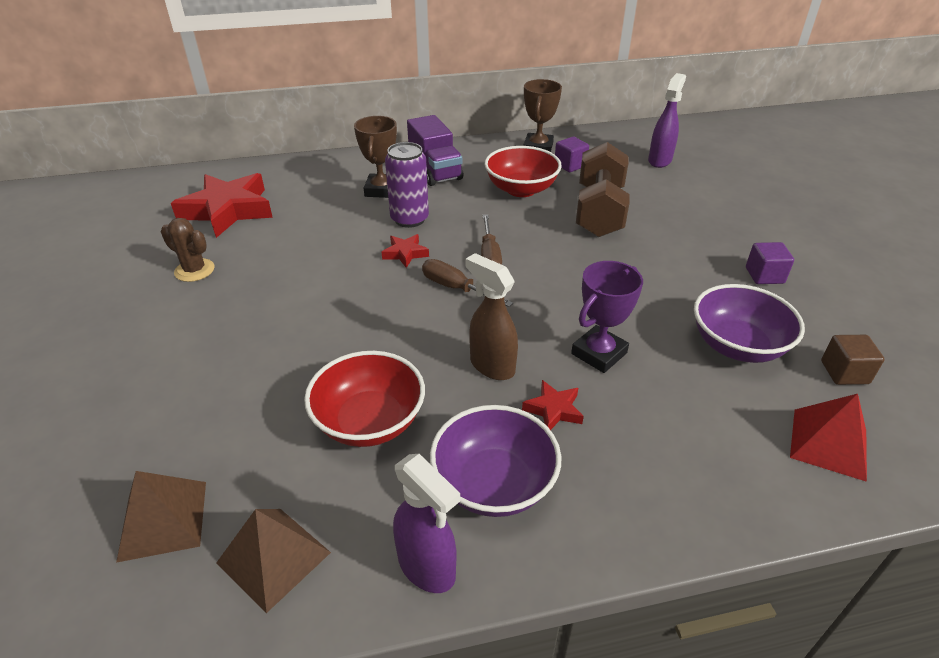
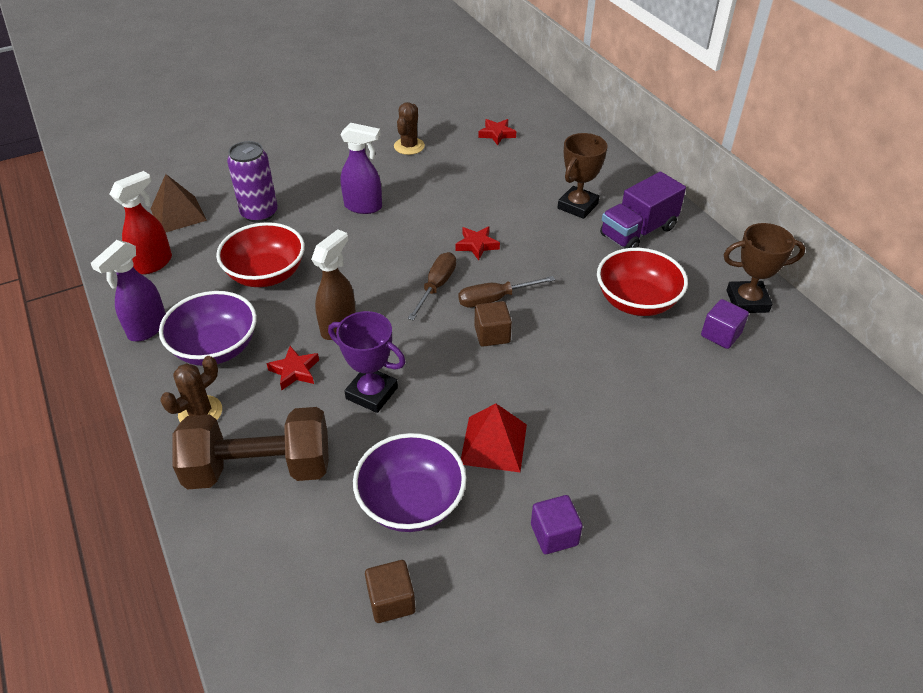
camera: 75 degrees right, 5 degrees up
(228, 210) = (497, 134): red star -> red star, size x0.45
(273, 557) = (154, 263): brown pyramid -> red spray bottle
(381, 190) = (577, 206): brown trophy -> brown trophy turned 45 degrees counterclockwise
(409, 219) = (534, 235): purple can -> purple can (259, 213)
(537, 266) = (492, 335): none -> brown cube
(599, 211) = (624, 371): brown dumbbell -> brown dumbbell (259, 468)
(606, 505) = (200, 412): none -> brown cactus
(660, 160) = (796, 422): purple spray bottle -> purple spray bottle (364, 207)
(828, 443) = (283, 572): red pyramid -> red pyramid (494, 444)

